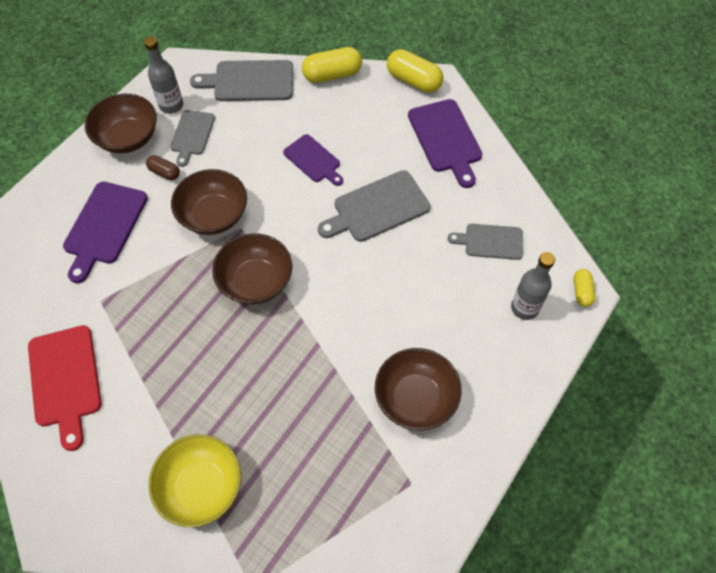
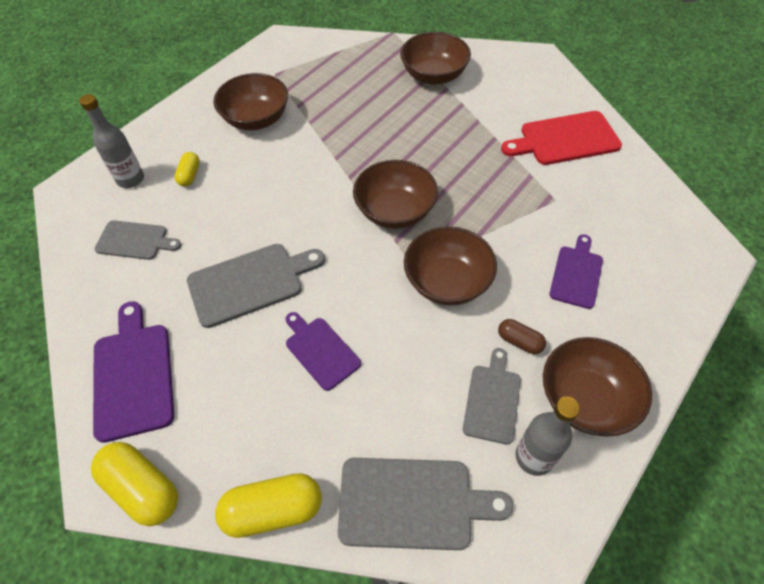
camera: 175 degrees left, 5 degrees down
(65, 380) = (565, 139): red cutting board -> red cutting board turned 90 degrees counterclockwise
(104, 226) = (576, 274): purple cutting board -> purple cutting board, size x0.64
(201, 487) = (434, 75): yellow bowl -> brown bowl
(581, 292) = (67, 191): yellow capsule -> yellow capsule (190, 175)

